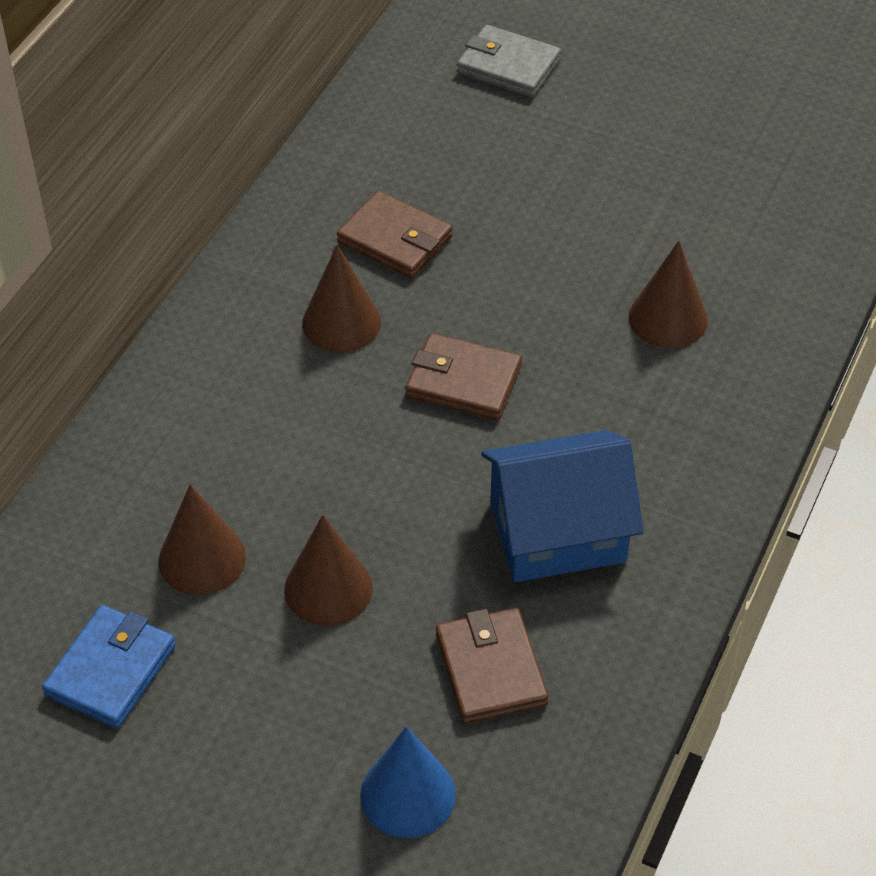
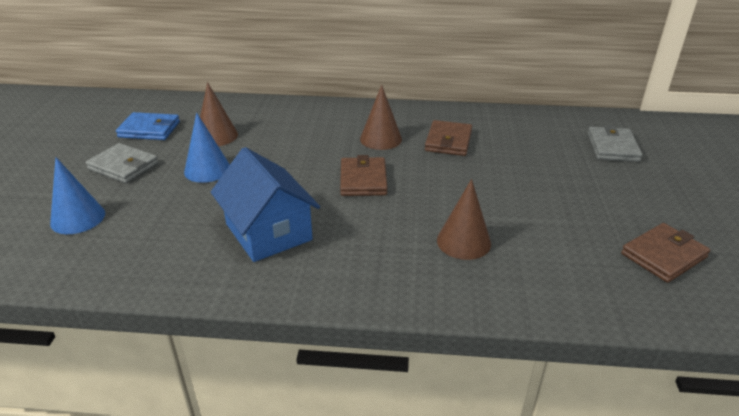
camera: 70 degrees right, 15 degrees down
(251, 721) = (123, 166): none -> grey wallet
(328, 588) = (207, 170): brown cone -> blue cone
(491, 669) = (163, 228): brown wallet -> brown wallet (663, 256)

